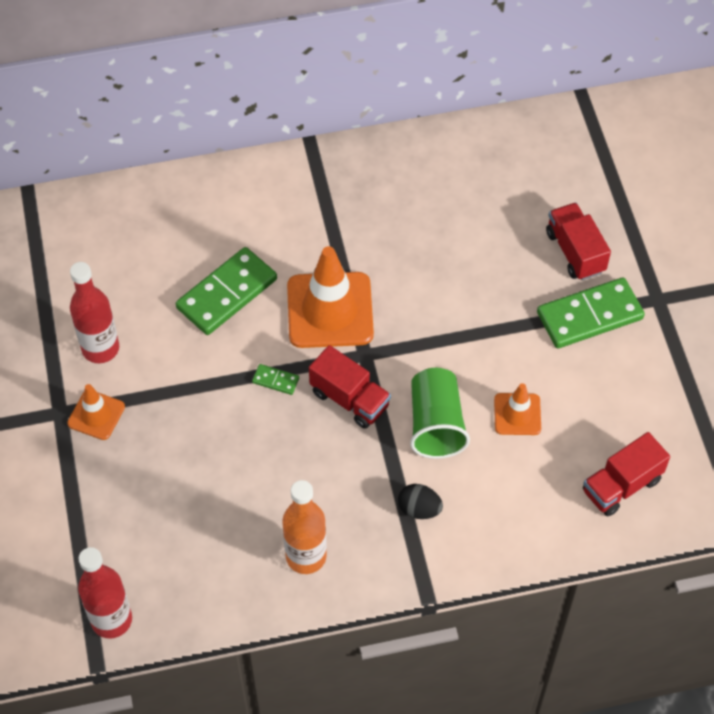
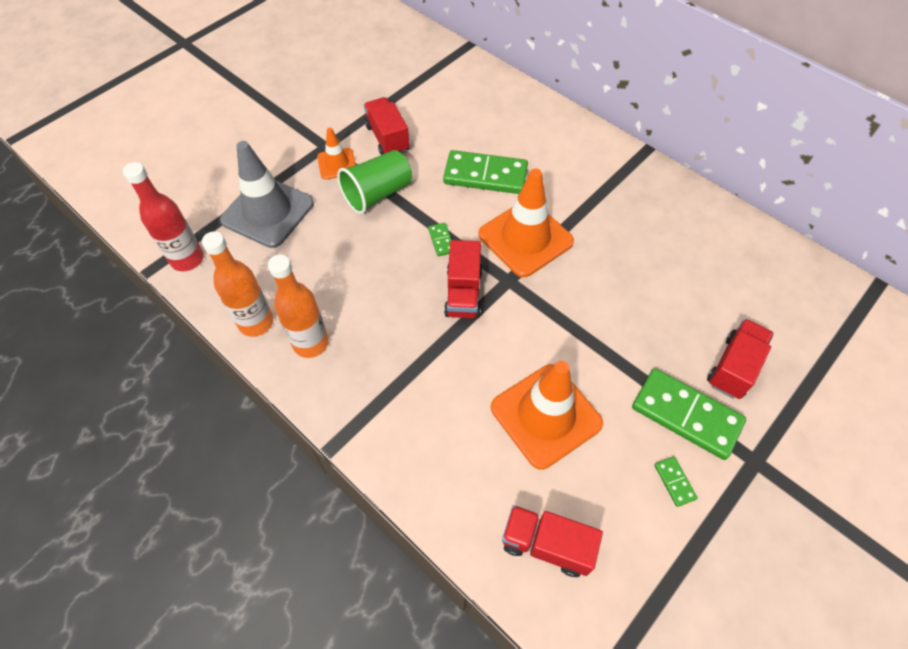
camera: 55 degrees right, 0 degrees up
(100, 348) = (387, 138): red bottle -> red truck
(109, 514) = (268, 212): none -> grey traffic cone
(244, 592) = (256, 322): none -> orange bottle
(419, 509) = (404, 395): black egg -> none
(436, 424) = (488, 362): green cup -> green cup (377, 194)
(517, 414) = (546, 415): orange traffic cone -> orange traffic cone, size x1.89
(635, 364) = (674, 482): none -> green domino

